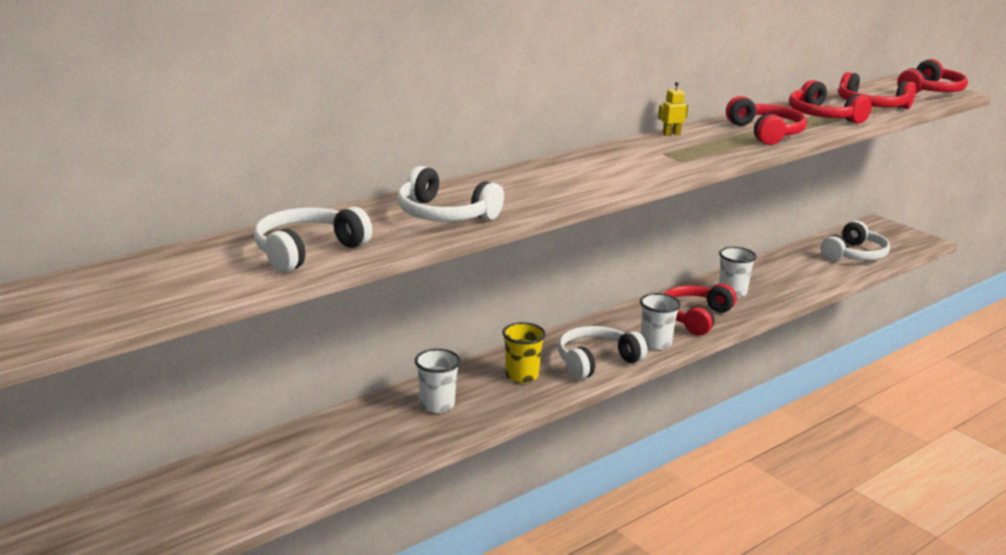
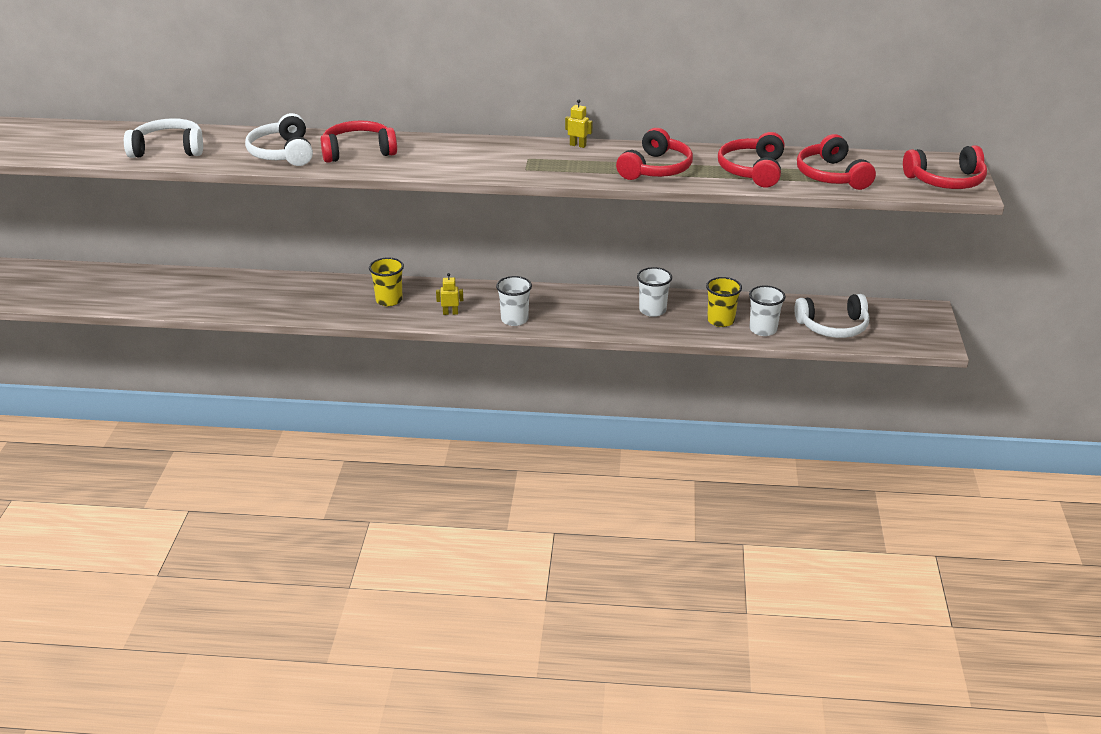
camera: 45 degrees right, 10 degrees up
(437, 405) = (310, 294): white cup -> white cup (763, 329)
(596, 362) = (450, 313): white headphones -> yellow robot
(695, 317) = (581, 315): red headphones -> red headphones (358, 151)
(787, 280) = (720, 320): none -> yellow cup

